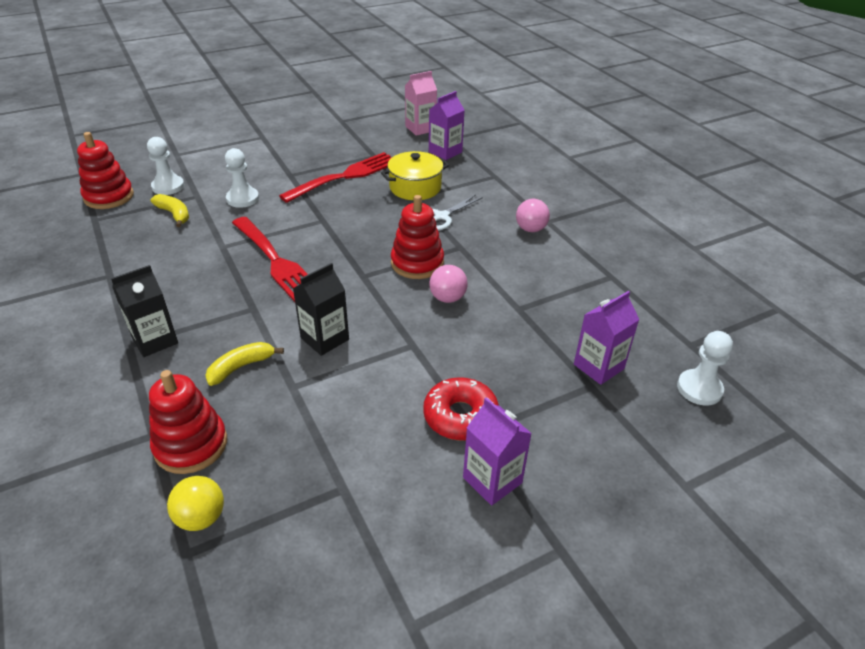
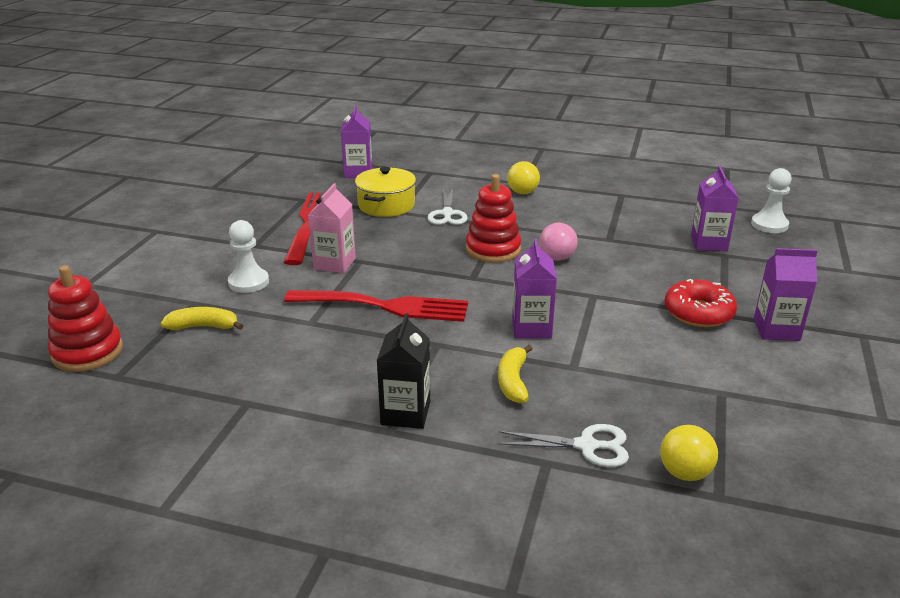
camera: 45 degrees left, 10 degrees down
(168, 186) = (142, 311): white pawn -> none
(191, 445) = (586, 446): red stacking toy -> white scissors
(324, 339) = (531, 328): black carton -> purple carton
(420, 128) = (301, 165): pink carton -> pink carton (334, 263)
(530, 229) = (522, 192): pink ball -> yellow ball

